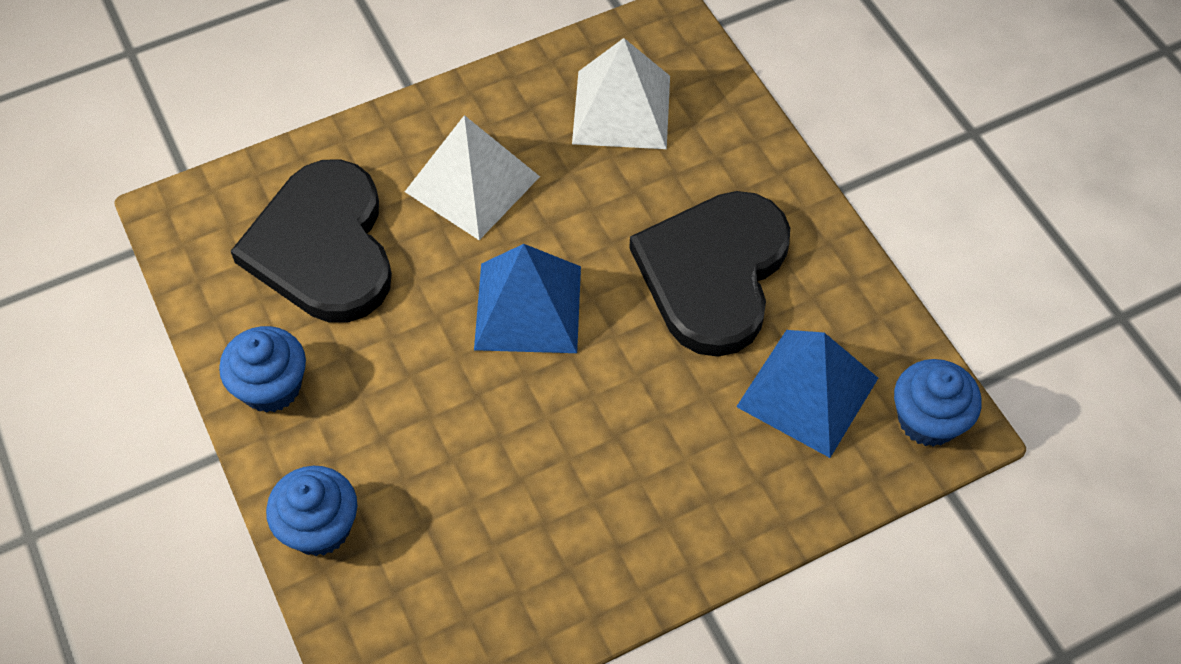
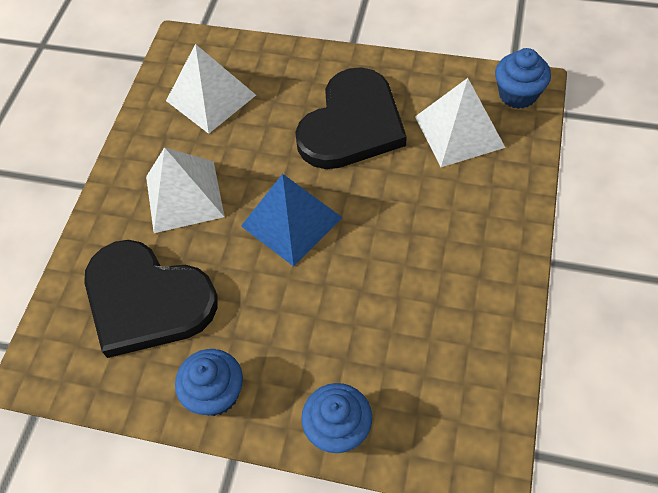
camera: 45 degrees left, 0 degrees up
(713, 273) = (352, 124): black heart -> black heart turned 120 degrees counterclockwise
(808, 392) = (459, 131): blue pyramid -> white pyramid

